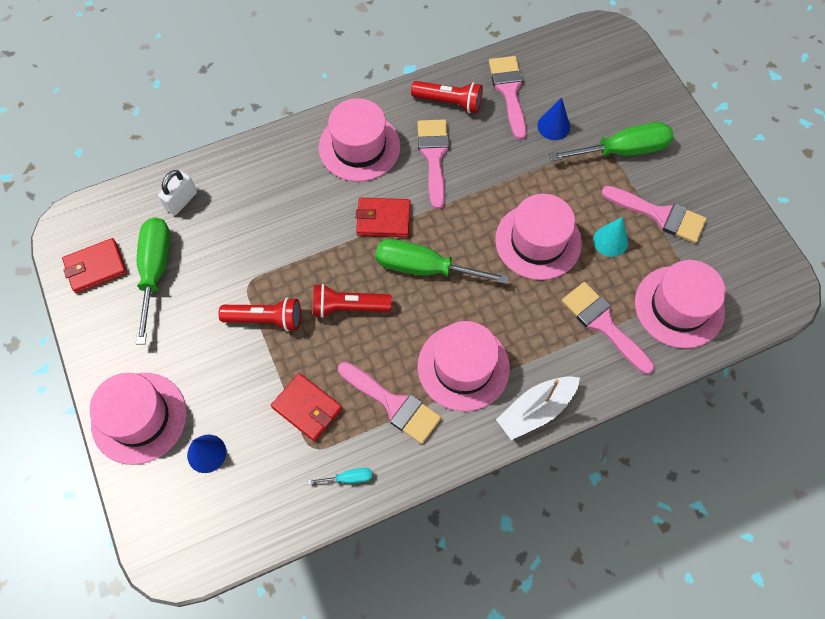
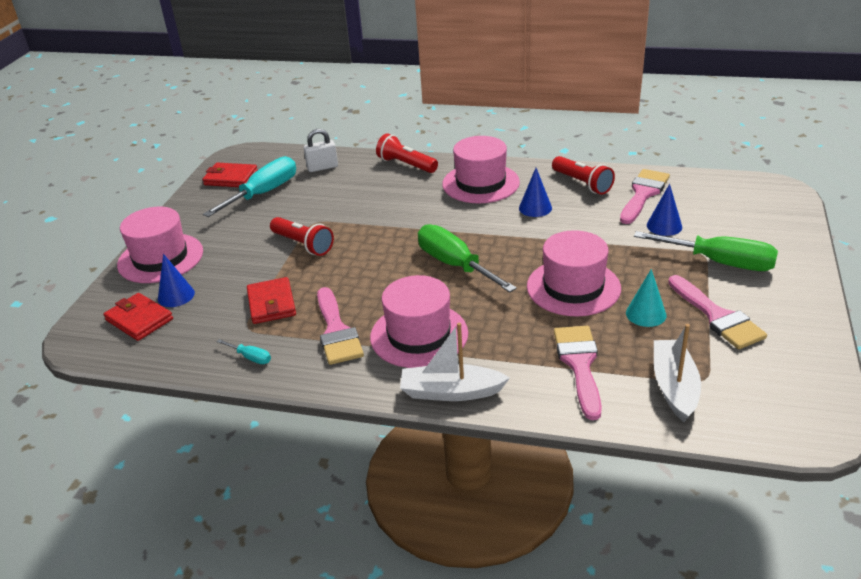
camera: 40 degrees right, 30 degrees down
(155, 271) = (263, 193): green screwdriver -> turquoise screwdriver
(348, 307) = (369, 262): red flashlight -> red flashlight (406, 165)
(383, 219) = (454, 226): red wallet -> red wallet (139, 320)
(434, 157) = (535, 208): pink brush -> blue cone
(679, 306) = (674, 387): pink hat -> white boat

